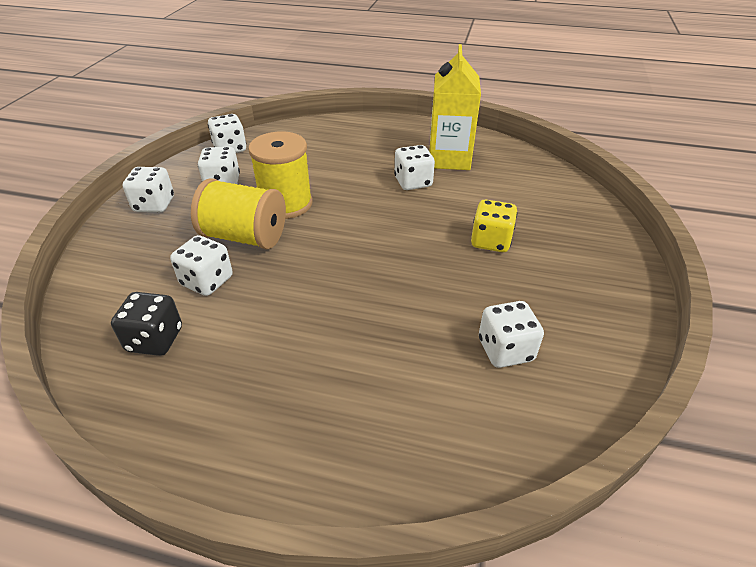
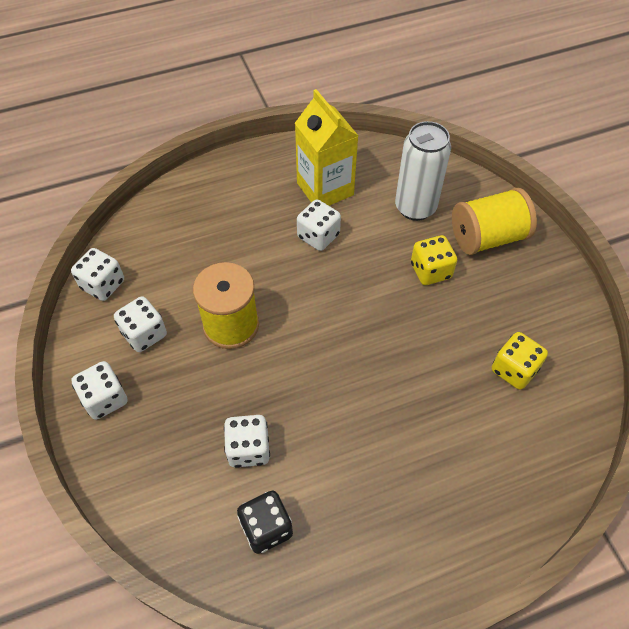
camera: 35 degrees left, 15 degrees up
(245, 237) = (232, 384): yellow spool -> yellow spool (487, 237)
(505, 350) = (514, 370): white dice -> yellow dice
(518, 197) = (415, 207): none -> white can

